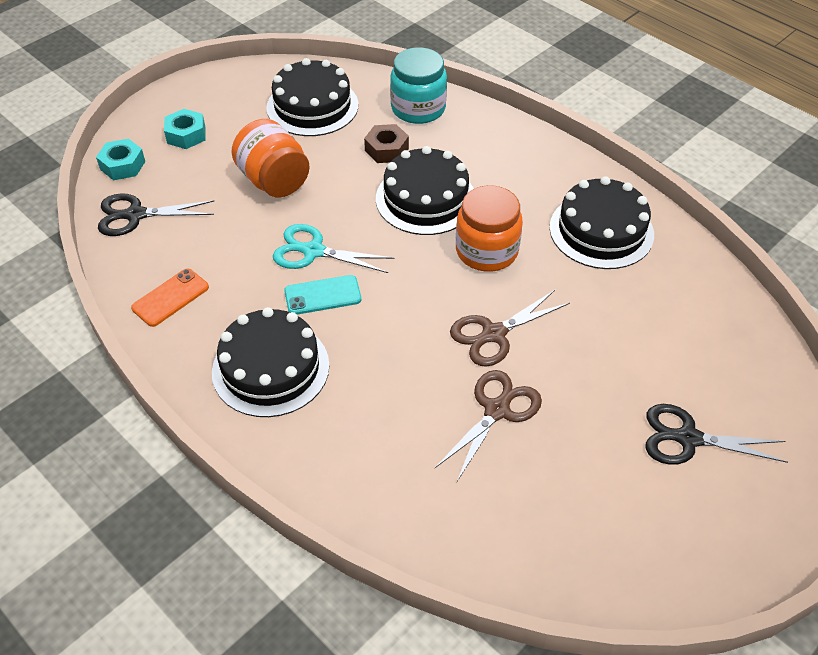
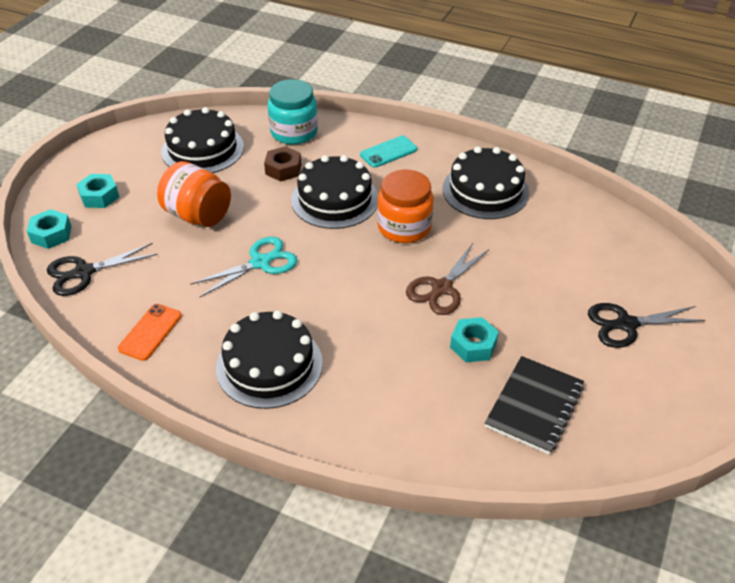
camera: 20 degrees left, 5 degrees down
(313, 251) = (260, 262): turquoise scissors -> turquoise scissors turned 150 degrees clockwise
(322, 295) = (285, 295): turquoise phone -> turquoise phone (388, 152)
(497, 410) = (473, 345): brown scissors -> turquoise nut
(530, 501) = (534, 406): none -> black notebook

